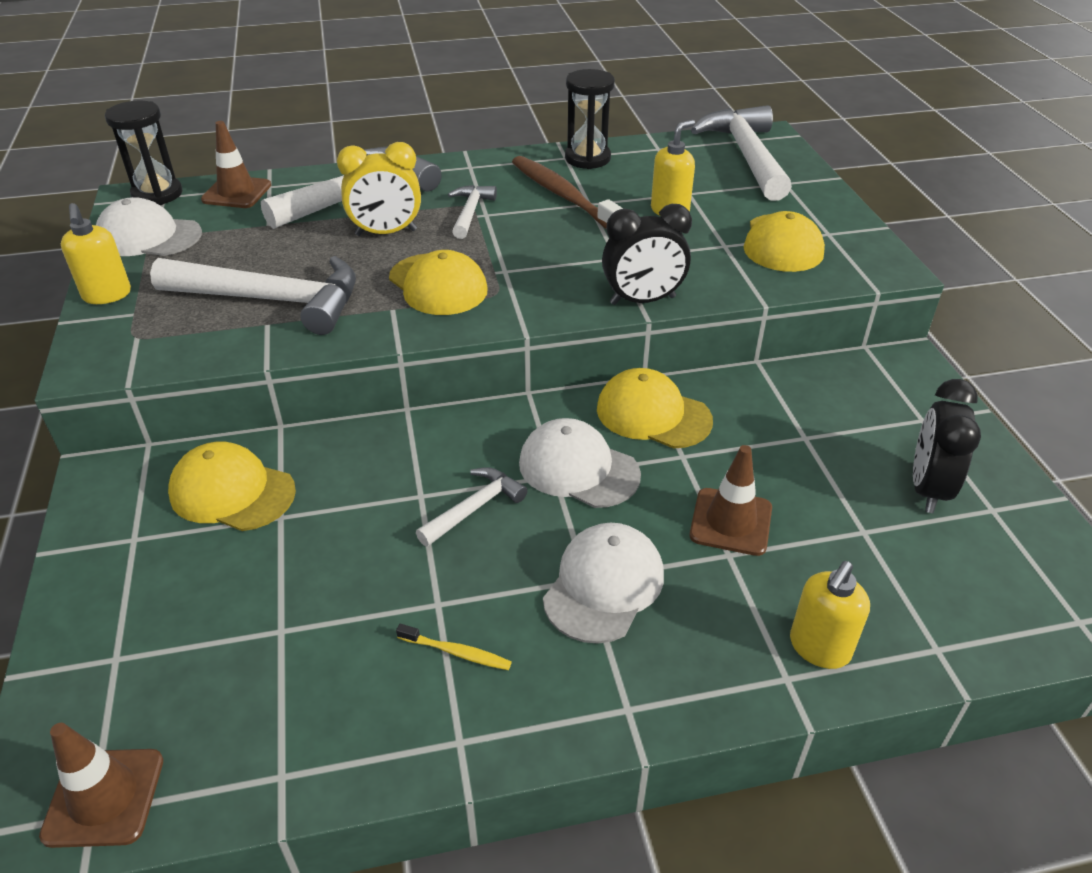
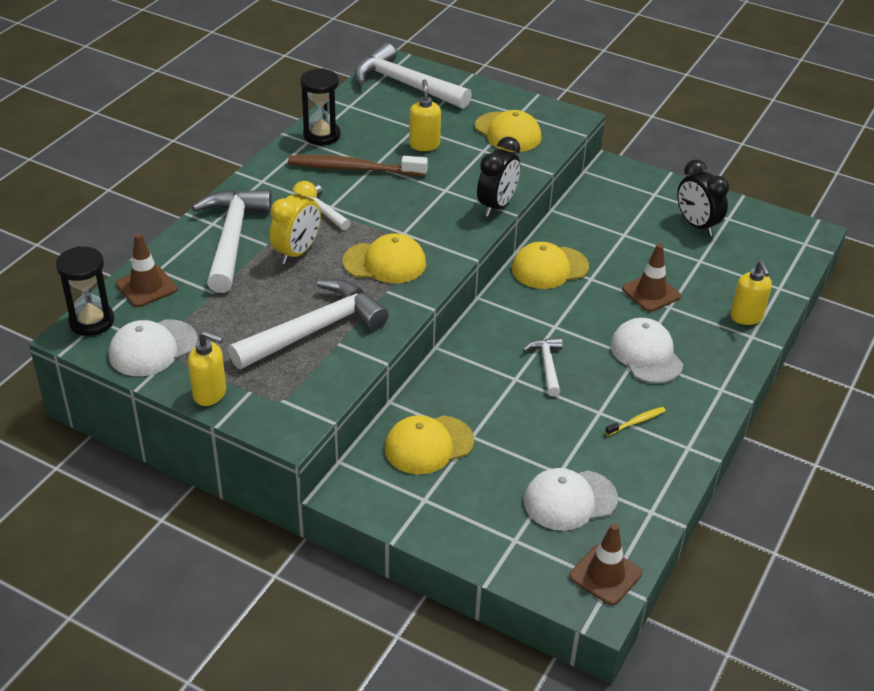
camera: 50 degrees left, 0 degrees up
(578, 468) = (559, 316): white cap -> white cap (570, 500)

